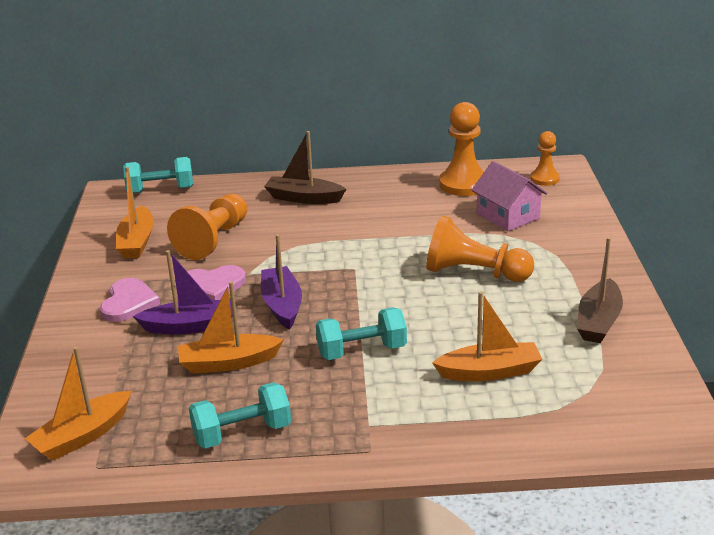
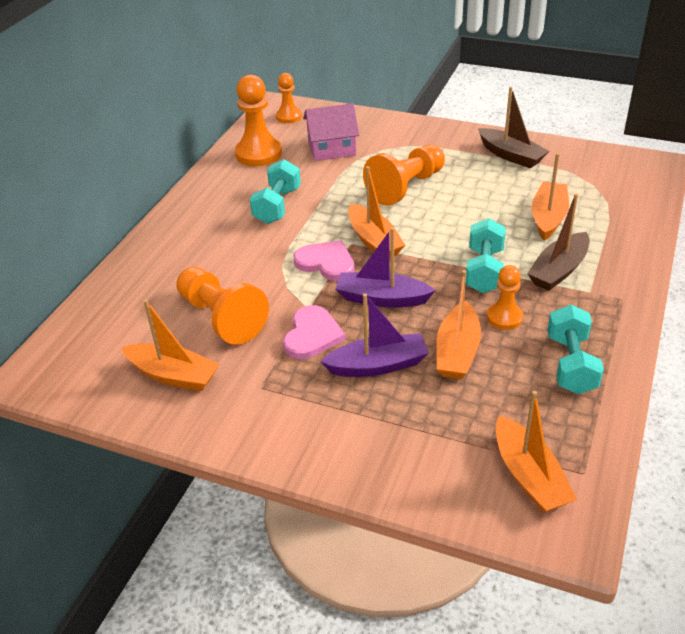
camera: 65 degrees left, 10 degrees up
(128, 302) = (300, 403): pink heart -> pink heart (326, 263)
(160, 190) = (70, 336): turquoise dumbbell -> turquoise dumbbell (277, 206)
(190, 326) = (378, 365): purple boat -> purple boat turned 60 degrees clockwise
(293, 379) = (504, 317): none -> orange pawn
(304, 198) = (193, 242): brown boat -> brown boat (559, 270)
(367, 279) = (374, 241): none -> orange boat

